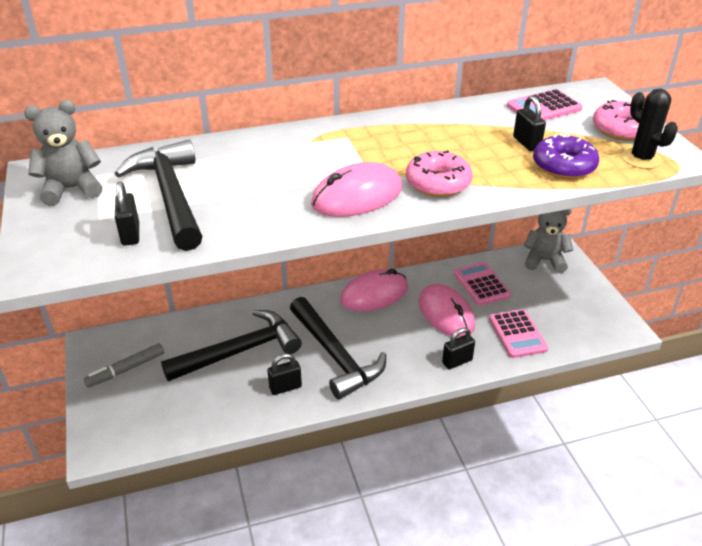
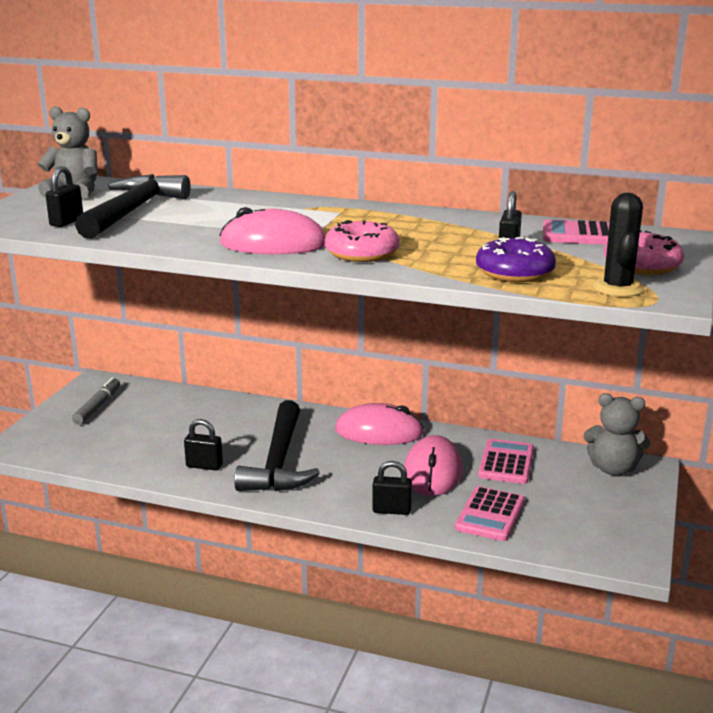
camera: 35 degrees right, 15 degrees down
(126, 369) = (98, 407): grey marker -> grey marker turned 105 degrees clockwise
(240, 351) = (201, 428): black hammer -> none
(544, 260) = (613, 469): grey teddy bear -> grey teddy bear turned 150 degrees clockwise

